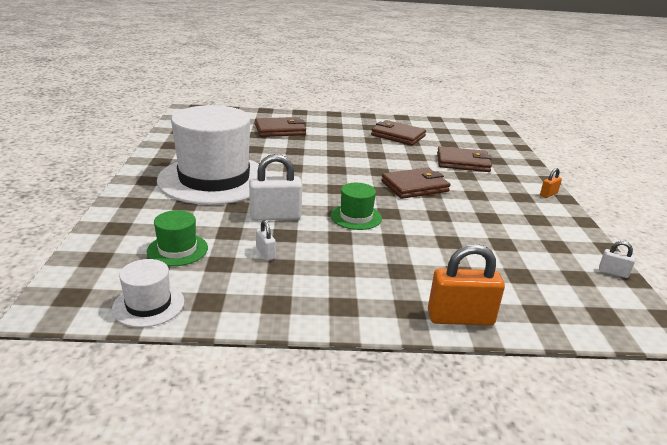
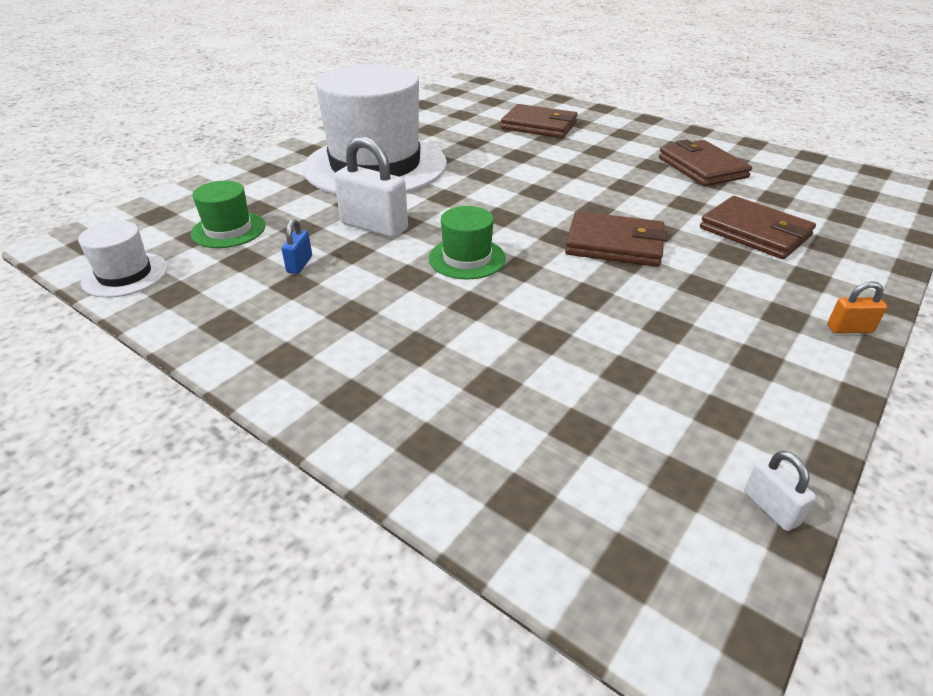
camera: 40 degrees right, 10 degrees up
(265, 253) = (299, 264): white padlock -> blue padlock
(460, 318) = (392, 443): orange padlock -> none

